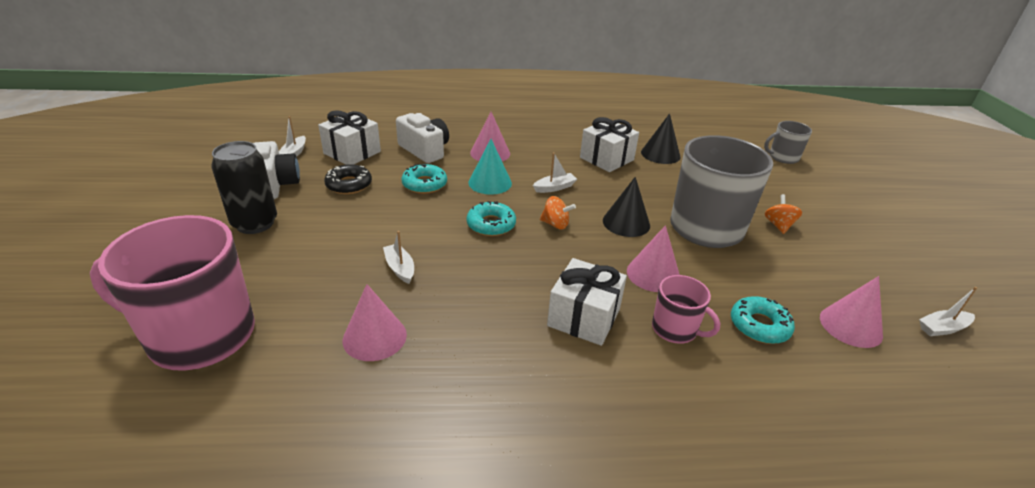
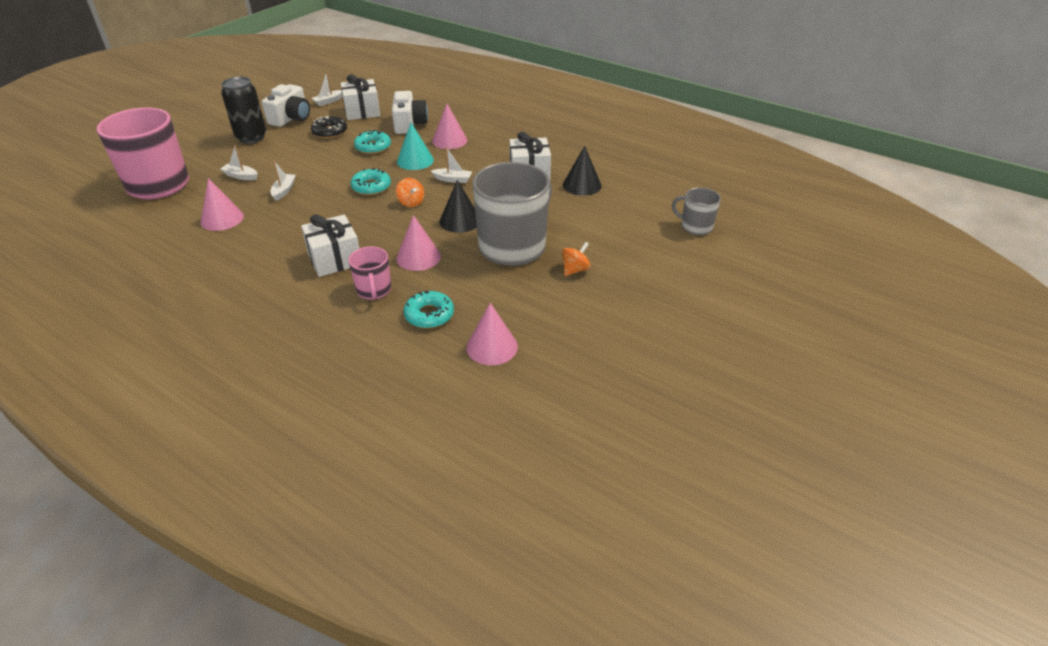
camera: 40 degrees right, 5 degrees up
(942, 328) = (560, 384): white boat -> white boat (241, 176)

